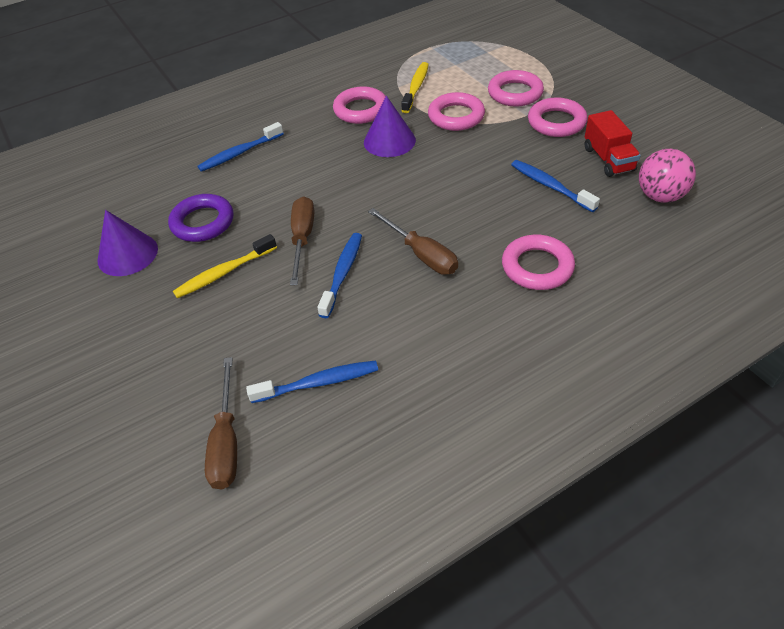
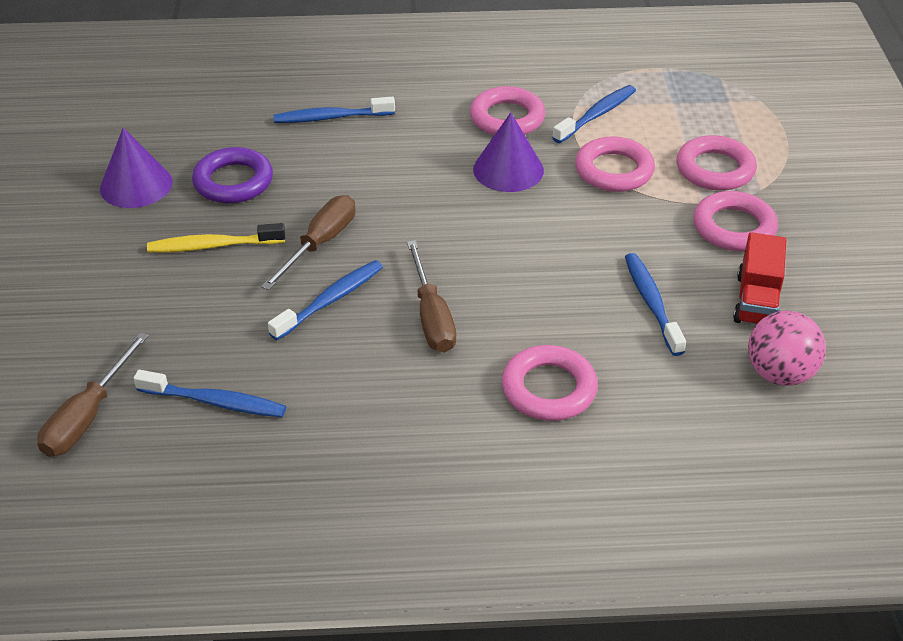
camera: 25 degrees right, 5 degrees down
(416, 87) = (597, 115): yellow toothbrush -> blue toothbrush

